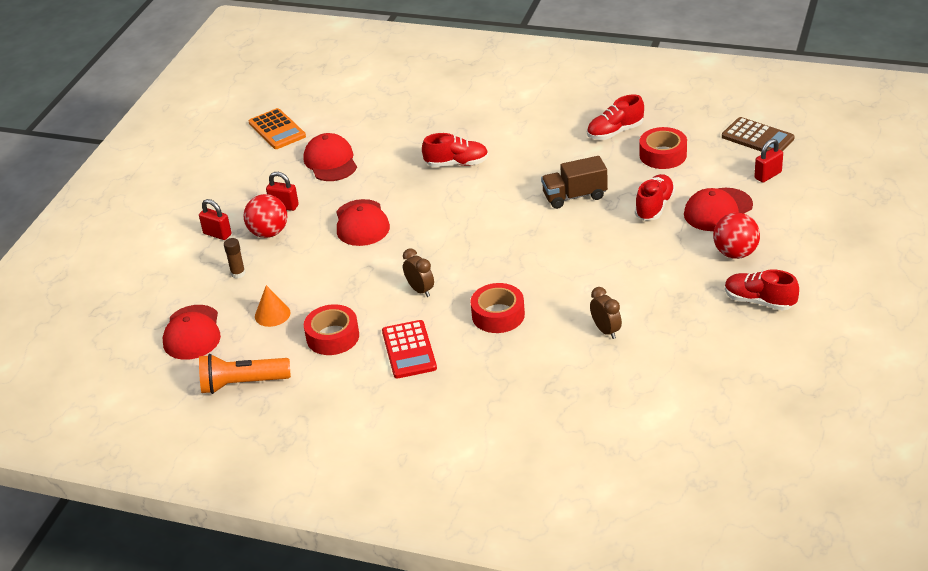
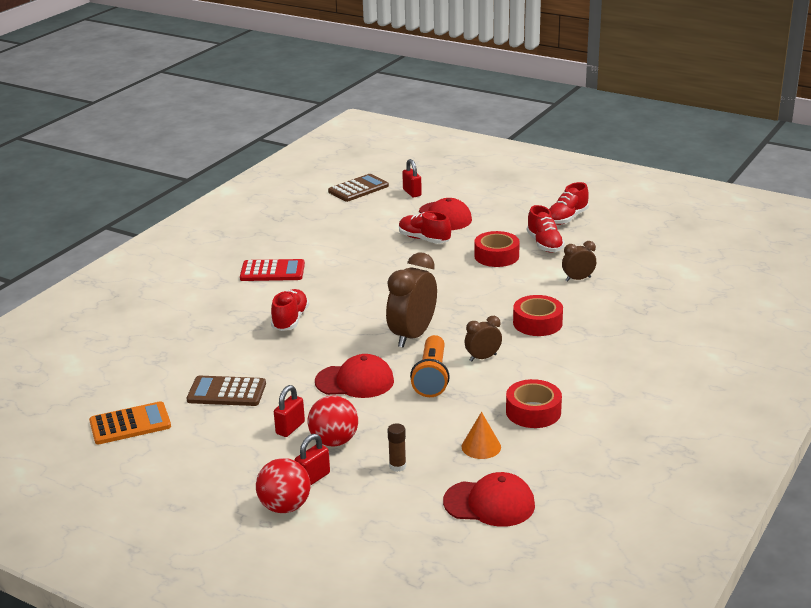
camera: 80 degrees left, 10 degrees down
(242, 384) = (587, 472): orange flashlight -> orange flashlight (432, 377)
(330, 161) = (226, 392): red cap -> brown calculator
(409, 350) = (569, 371): red calculator -> red calculator (272, 271)
(449, 239) = (412, 335): none -> brown clock
(574, 196) = (385, 270): brown truck -> none
(615, 132) = (302, 241): red shoe -> red shoe (544, 244)
(663, 155) = (353, 226): red tape -> red tape (496, 256)
(735, 253) = (504, 218): red ball -> red ball (285, 507)

